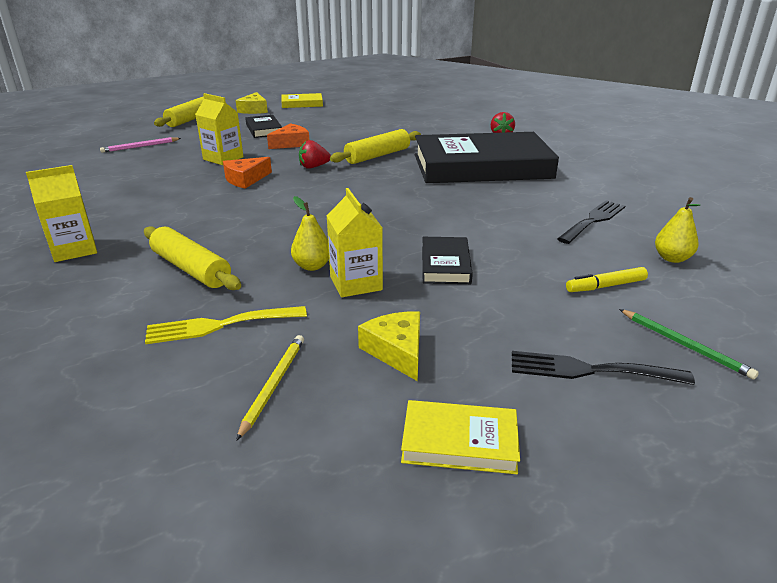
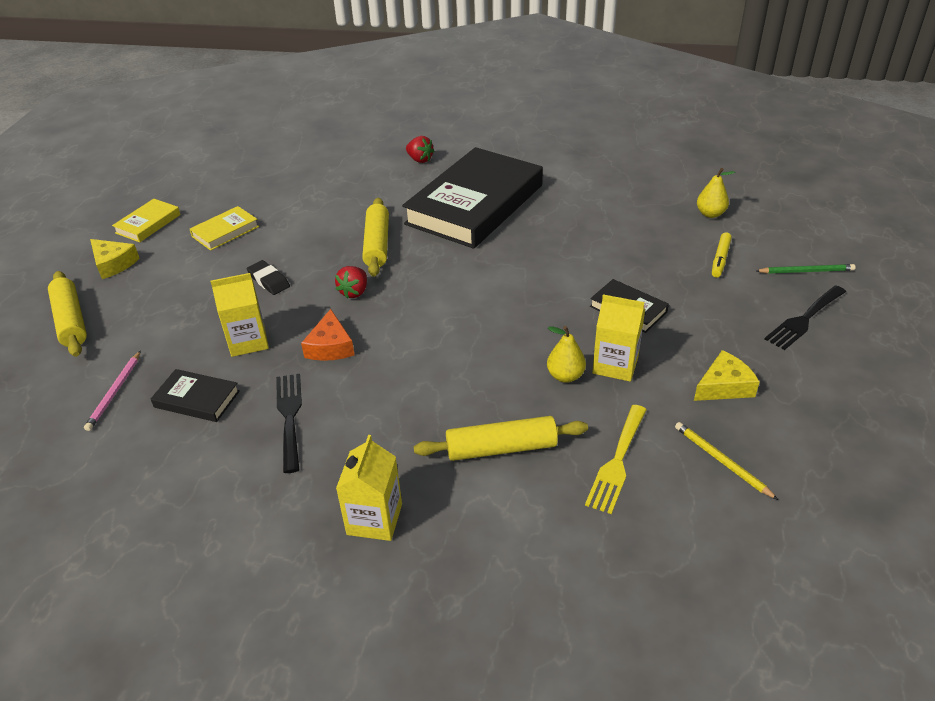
camera: 50 degrees left, 10 degrees up
(264, 129) = (196, 282): black book -> black book (197, 399)
(291, 143) = (269, 280): orange cheese -> black eraser
(397, 351) = (724, 386): yellow cheese -> yellow cheese turned 135 degrees clockwise
(459, 442) = (835, 405): yellow book -> yellow book (225, 231)
(593, 220) = (628, 211): black fork -> black fork (289, 417)

